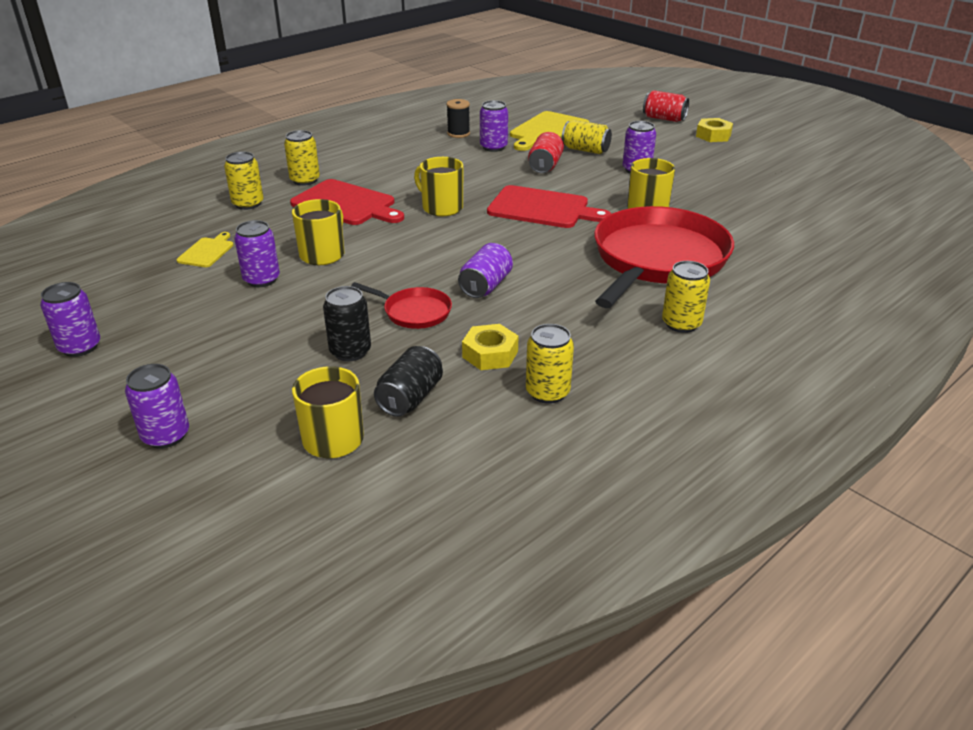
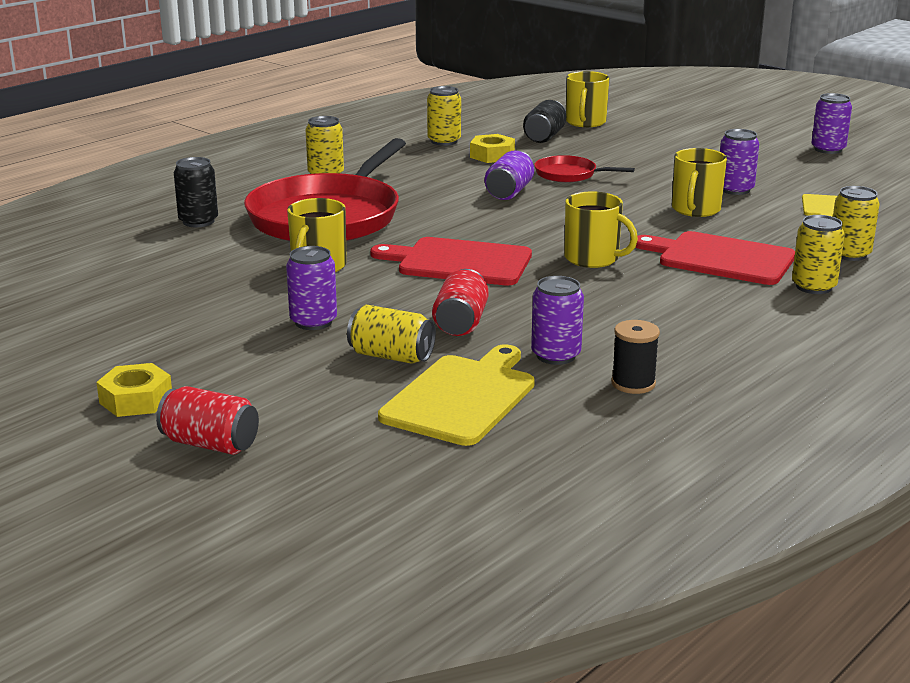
camera: 175 degrees right, 10 degrees down
(166, 435) = (697, 120): purple can -> none
(350, 351) = (607, 153): black can -> black can (198, 221)

